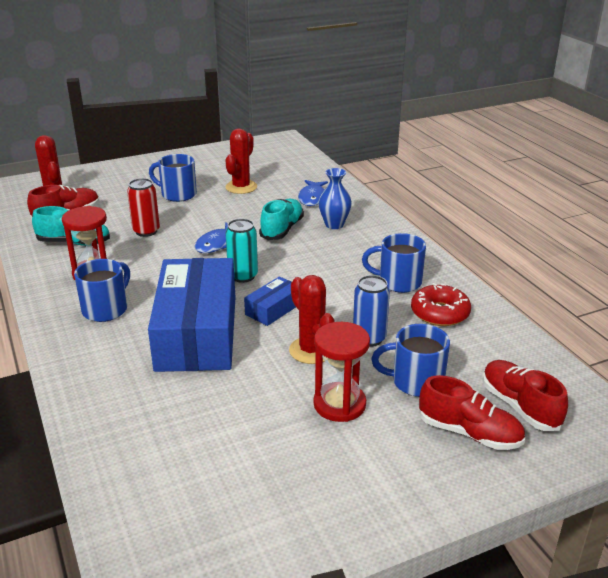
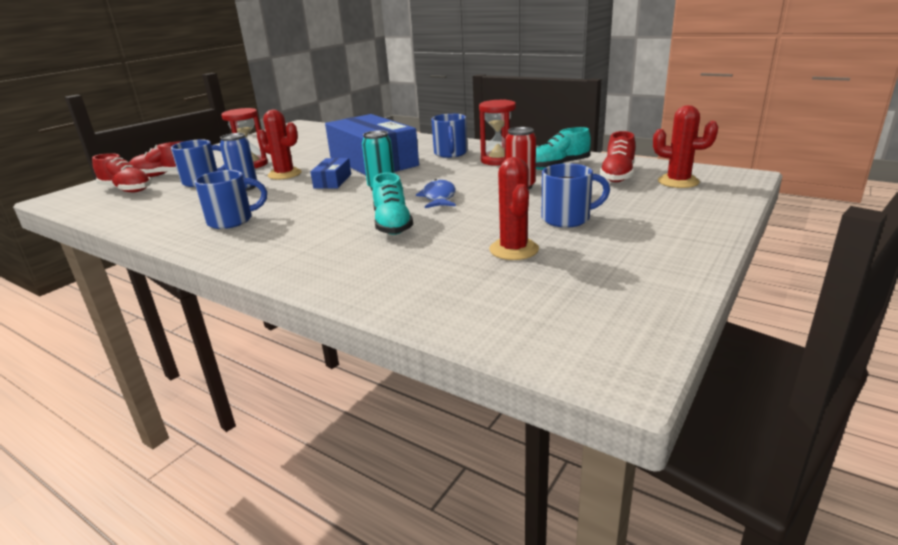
camera: 150 degrees right, 5 degrees down
(313, 198) = (399, 267): blue fish -> none
(334, 225) = (337, 246): blue vase -> none
(440, 313) = (186, 213): red donut -> none

